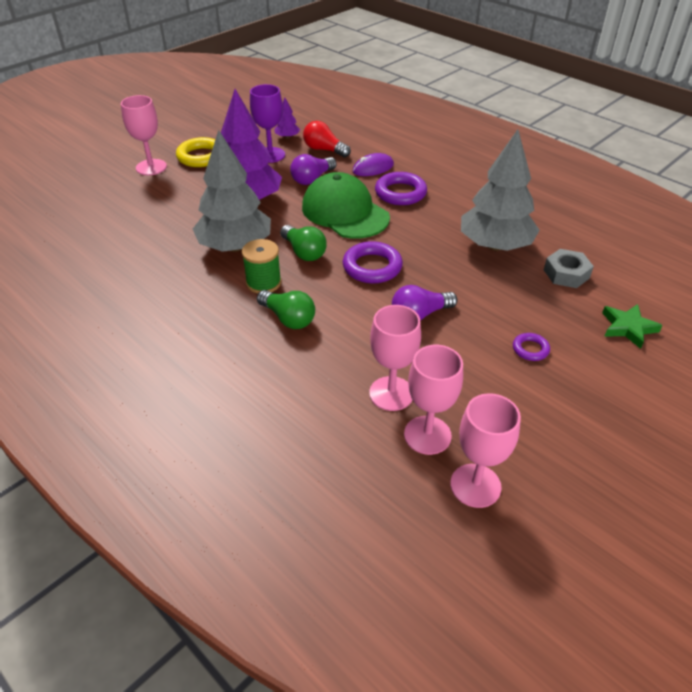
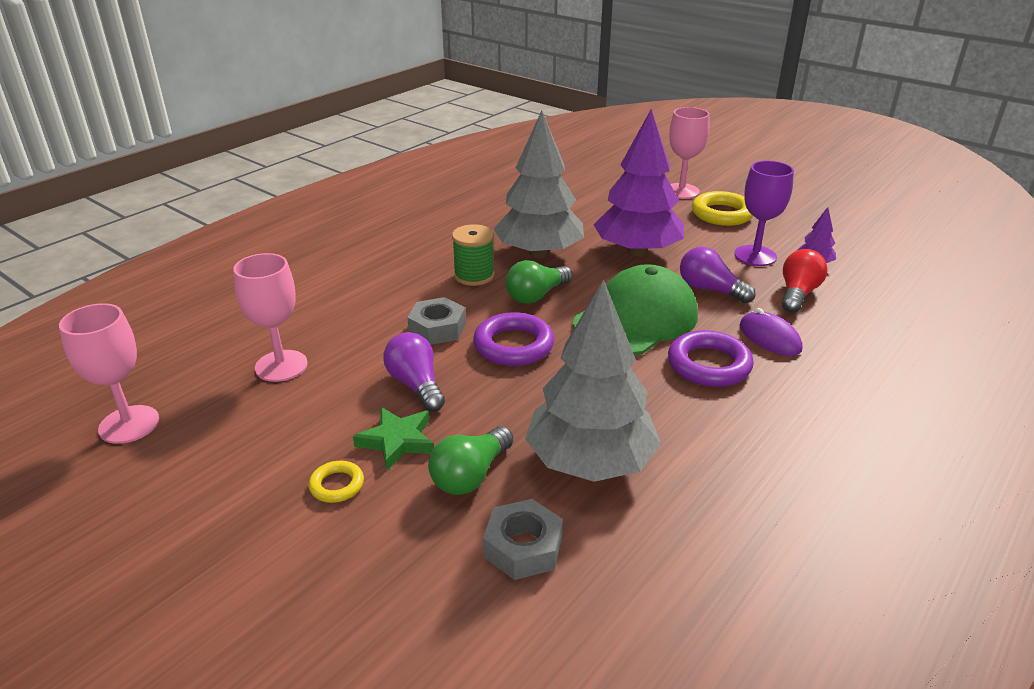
camera: 85 degrees right, 10 degrees down
(288, 318) = (412, 295): green light bulb -> green light bulb (471, 475)
(344, 304) = (437, 328): none -> grey nut
(427, 435) = (212, 391): pink goblet -> none
(530, 349) = (337, 485): purple ring -> yellow ring
(628, 328) = (374, 616): green star -> green star (397, 441)

